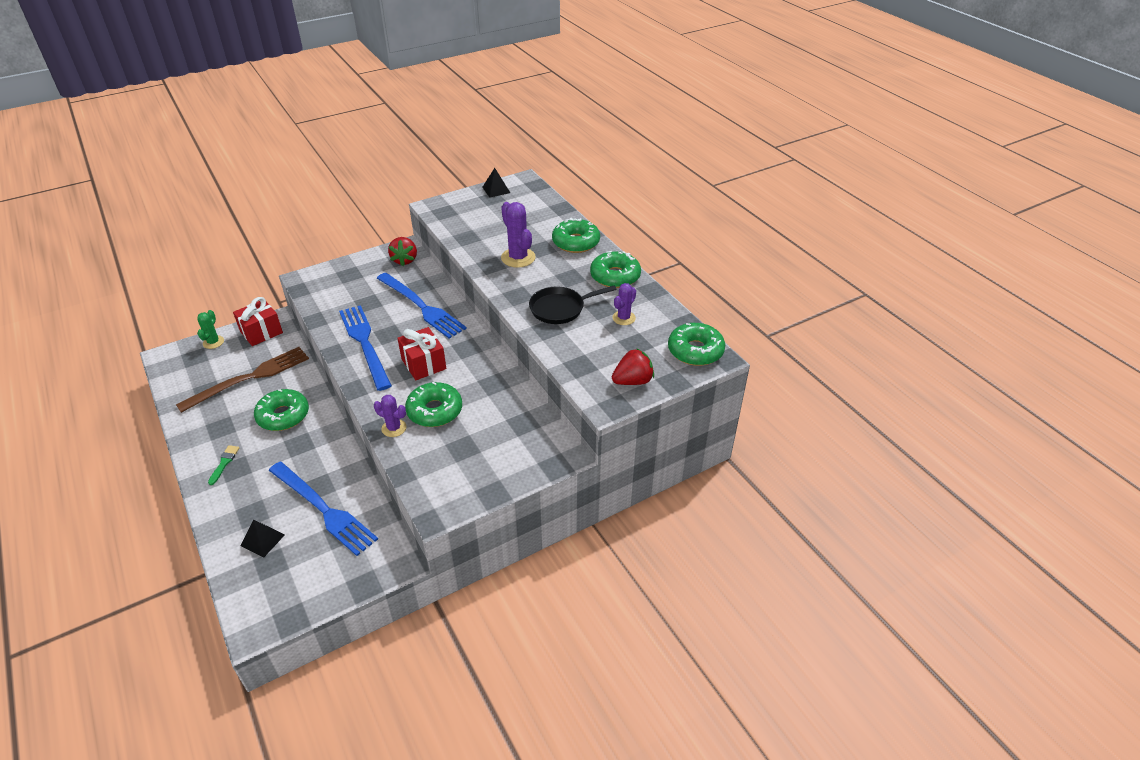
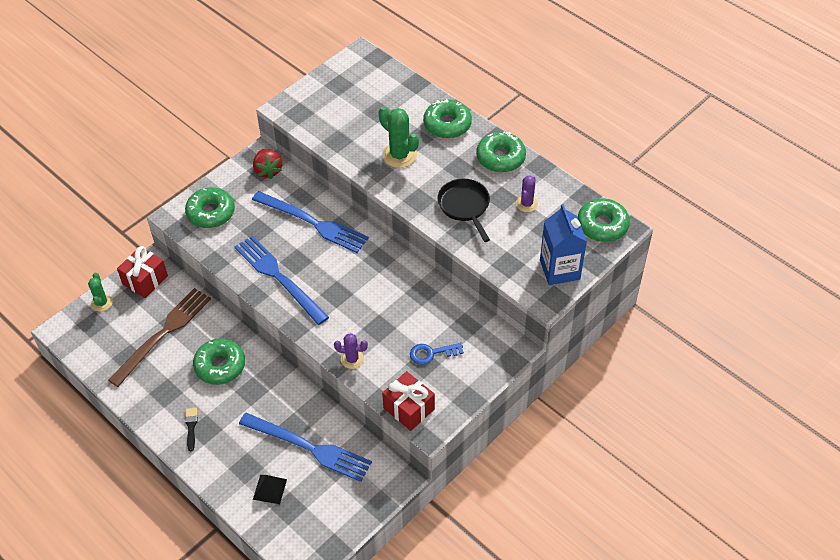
camera: 15 degrees left, 10 degrees up
(224, 463) = (191, 427): green brush -> black brush
(423, 364) = (346, 286): red gift -> red gift (409, 408)
(435, 411) = (380, 333): green donut -> green donut (211, 213)
(476, 440) = (432, 353): none -> blue key
(496, 190) = (338, 73): black pyramid -> none
(518, 258) = (399, 155): purple cactus -> green cactus
(560, 308) = (465, 206): black pan -> black pan turned 105 degrees clockwise
(633, 381) = (559, 269): red strawberry -> blue carton

